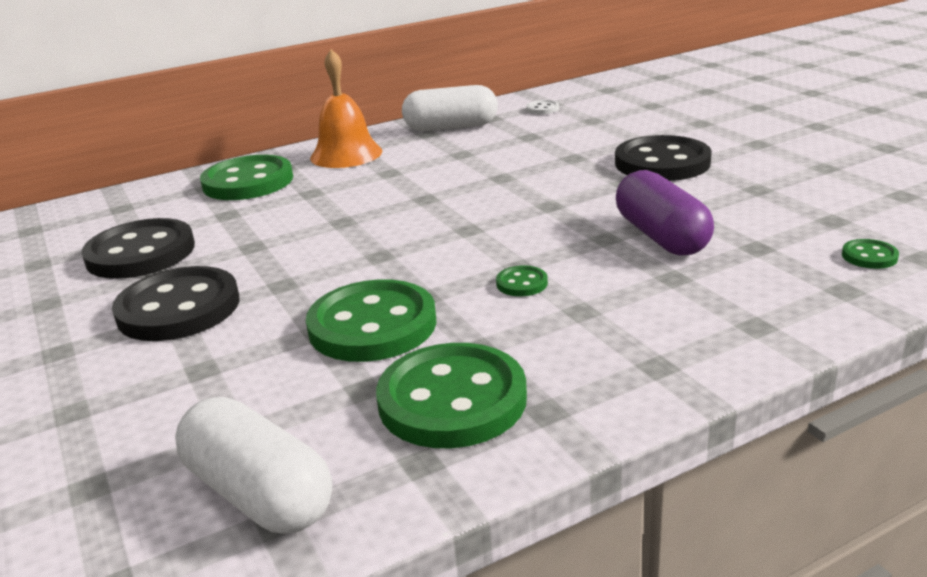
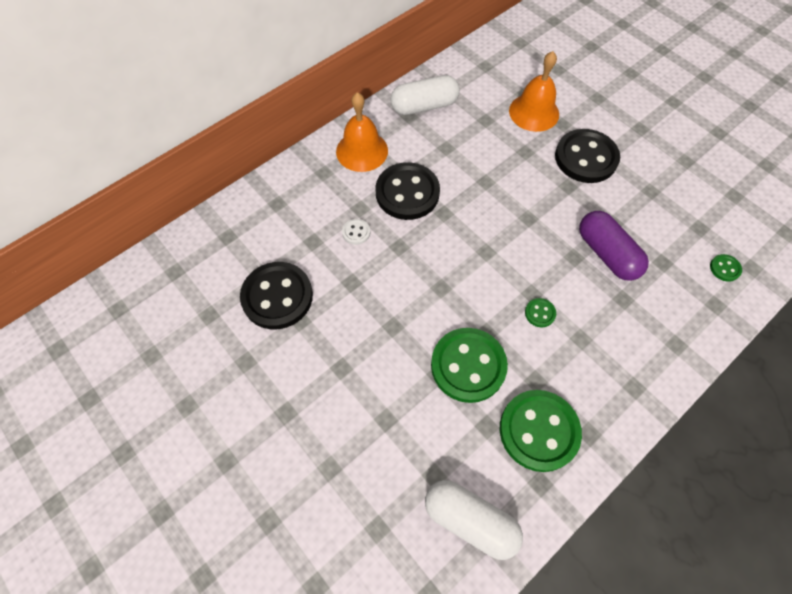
camera: 15 degrees left, 35 degrees up
(178, 308) = (339, 359): black button -> black button (407, 193)
(248, 182) = (306, 195): green button -> none
(542, 109) = (482, 76): white button -> white button (356, 232)
(601, 131) = (534, 112): none -> orange bell

